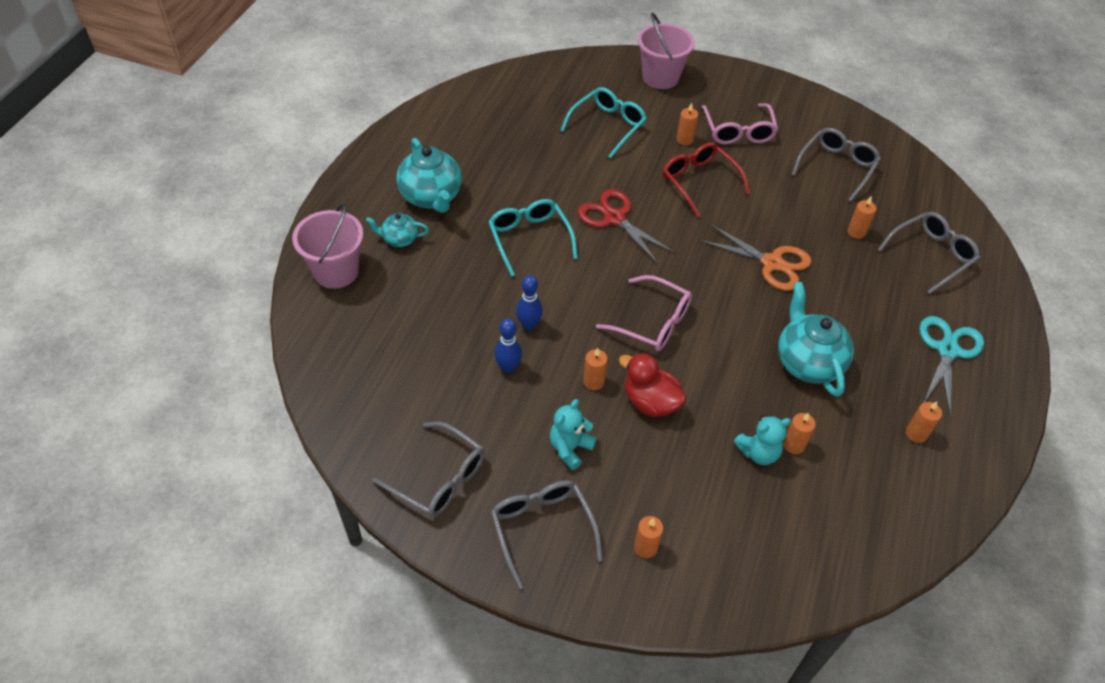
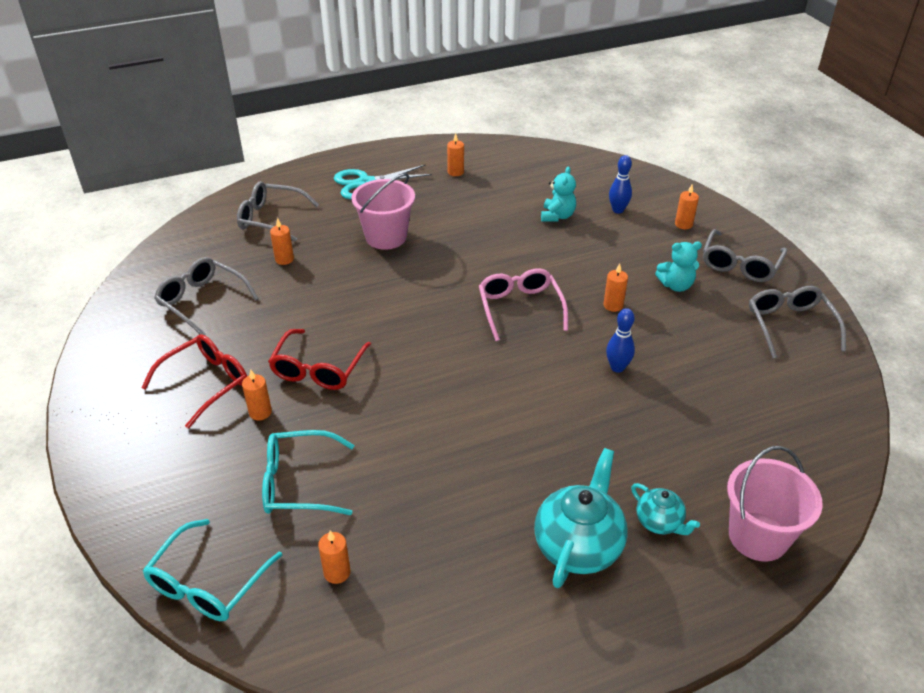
camera: 130 degrees left, 10 degrees down
(508, 367) = (668, 352): blue bowling pin -> blue bowling pin (618, 210)
(529, 239) = (532, 430): turquoise glasses -> turquoise glasses (208, 583)
(614, 218) = (434, 393): red scissors -> none
(650, 402) = (589, 273): red duck -> none
(660, 77) = (154, 495): pink bucket -> pink bucket (386, 237)
(738, 131) = (206, 383): pink glasses -> red glasses
(758, 452) = (557, 216): turquoise teddy bear -> turquoise teddy bear turned 75 degrees clockwise
(772, 263) = (376, 283): orange scissors -> none
(793, 445) = (531, 207): orange candle -> orange candle (337, 572)
(807, 362) = (456, 228): turquoise teapot -> none
(837, 167) = (202, 301): grey glasses -> grey glasses turned 45 degrees clockwise

